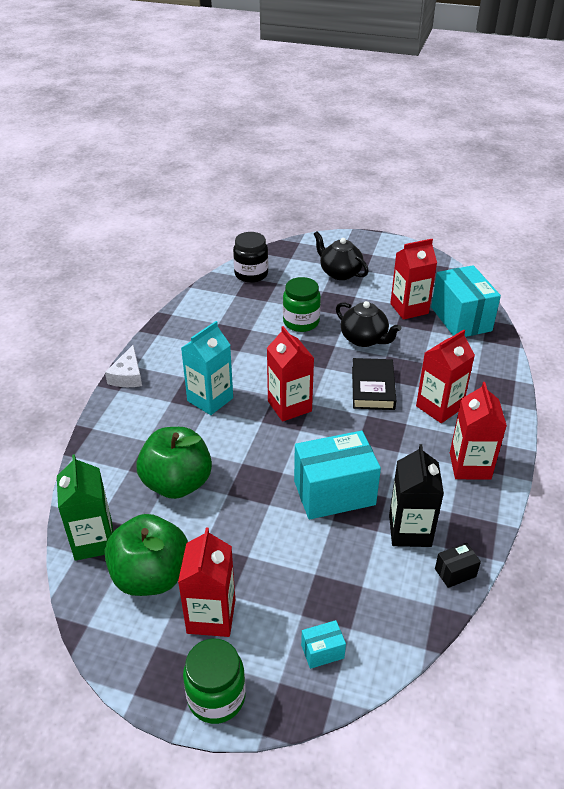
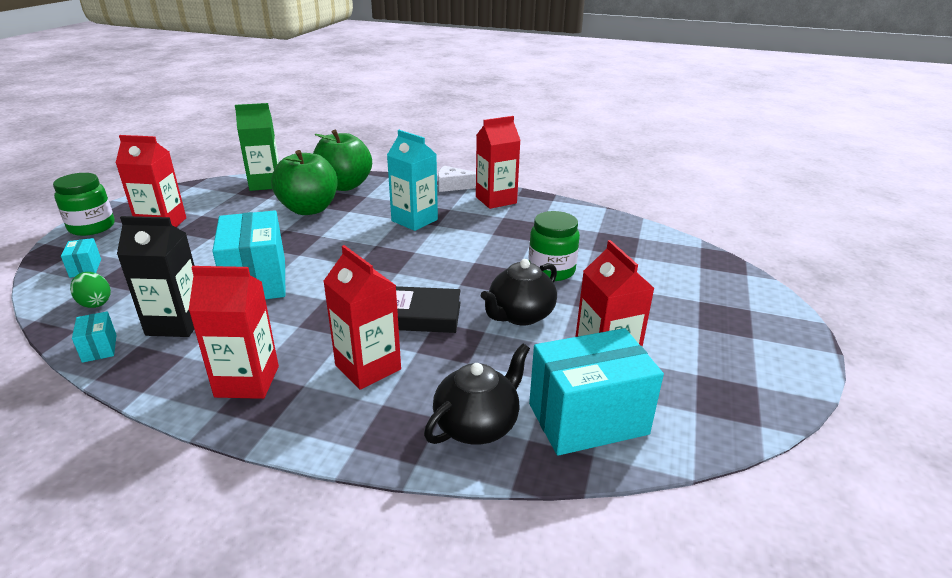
camera: 90 degrees right, 10 degrees down
(151, 576) = (218, 203): green apple -> green apple (344, 186)
(251, 274) = (647, 240): black jar -> none
(289, 406) = (395, 260): red carton -> red carton (496, 200)
(340, 273) = (680, 304): black teapot -> black teapot (477, 425)
(389, 608) = (95, 303): none -> green egg
(455, 572) = (99, 348): black box -> turquoise box

